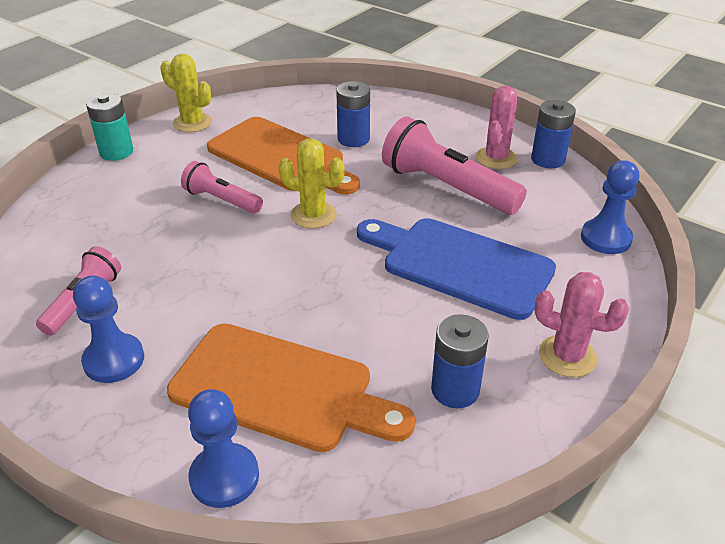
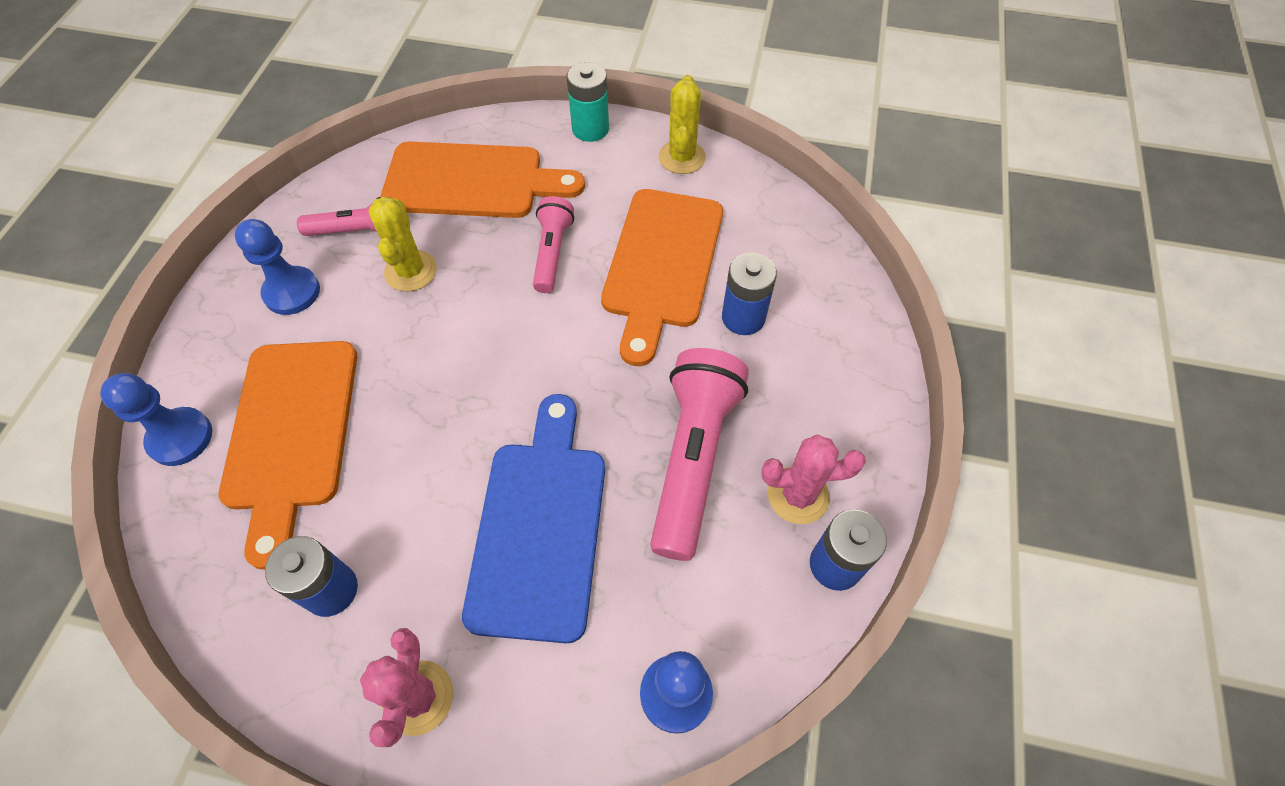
camera: 65 degrees right, 20 degrees up
(101, 222) = (472, 181): none -> orange cutting board
(313, 215) = (566, 344): yellow cactus -> yellow cactus (411, 271)

